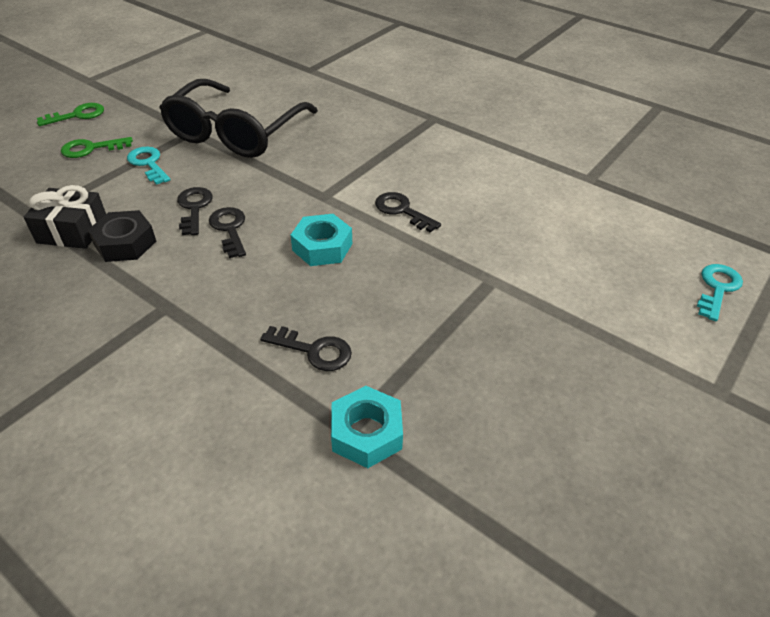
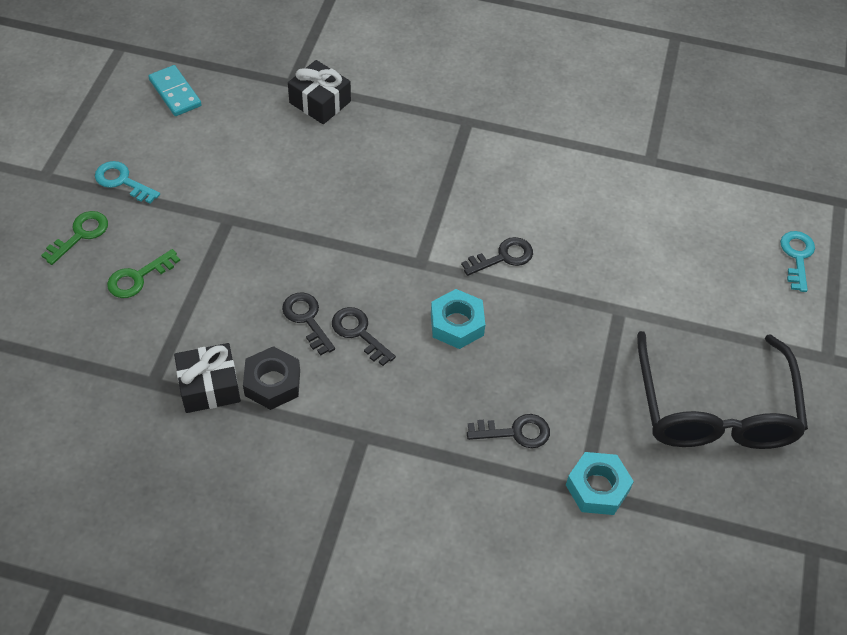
camera: 25 degrees left, 10 degrees up
(148, 164) = (217, 278): turquoise key -> turquoise key (122, 181)
(220, 58) = (175, 93): none -> turquoise domino
(235, 133) = (276, 206): black glasses -> black glasses (715, 409)
(322, 84) = (320, 102): none -> black gift
(402, 211) = (503, 257): black key -> black key turned 135 degrees clockwise

